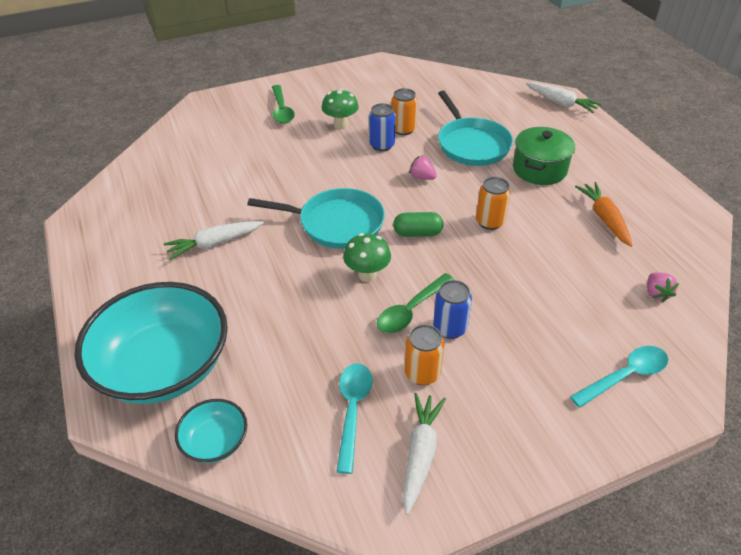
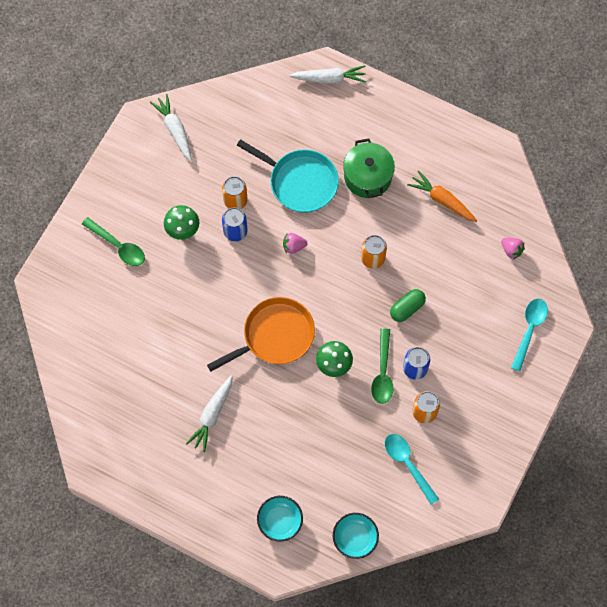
camera: 40 degrees left, 25 degrees up
(164, 366) = (280, 521): turquoise bowl -> turquoise bowl, size x0.45
(337, 223) = (275, 335): turquoise pan -> orange pan
(417, 233) = (335, 304): green capsule -> green capsule (407, 308)
(420, 454) = (462, 461): white carrot -> white carrot (175, 130)

